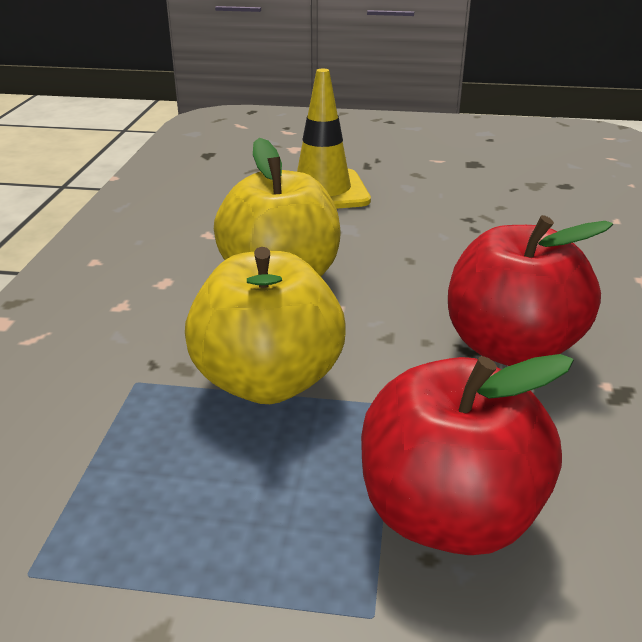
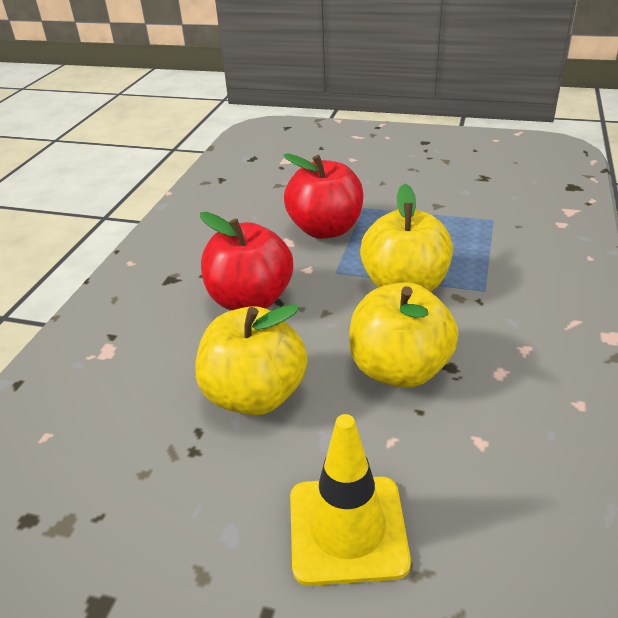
camera: 170 degrees left, 5 degrees up
(436, 252) = (255, 395): none -> yellow apple

